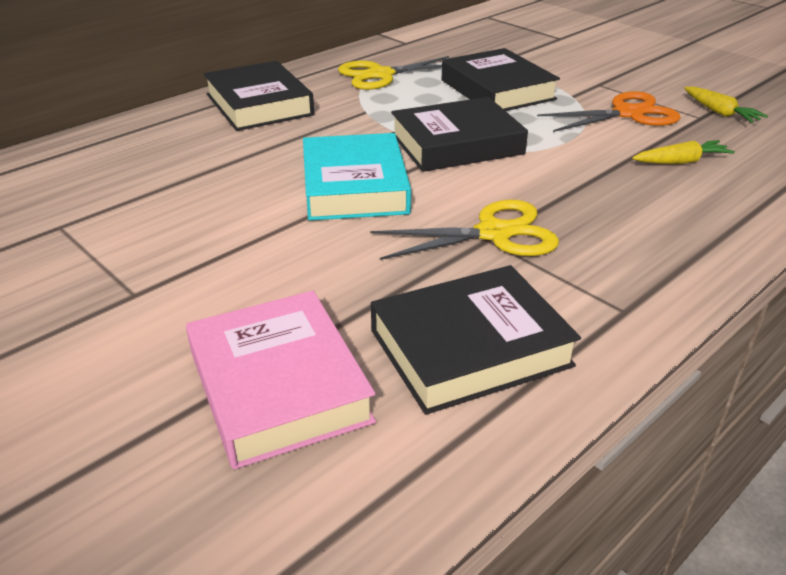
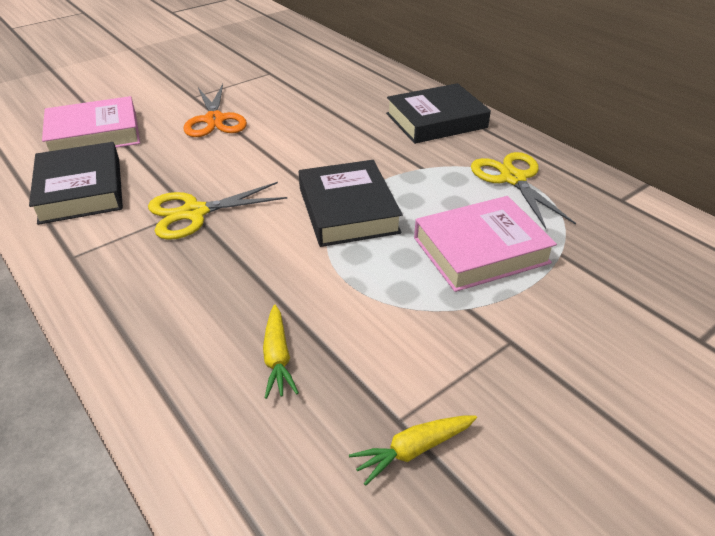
camera: 95 degrees right, 5 degrees up
(354, 186) = (285, 159): turquoise book -> none
(494, 234) = (194, 213): yellow scissors -> yellow scissors turned 75 degrees clockwise
(497, 90) = (481, 250): black book -> pink book
(628, 114) = (411, 346): orange scissors -> orange scissors (214, 120)

